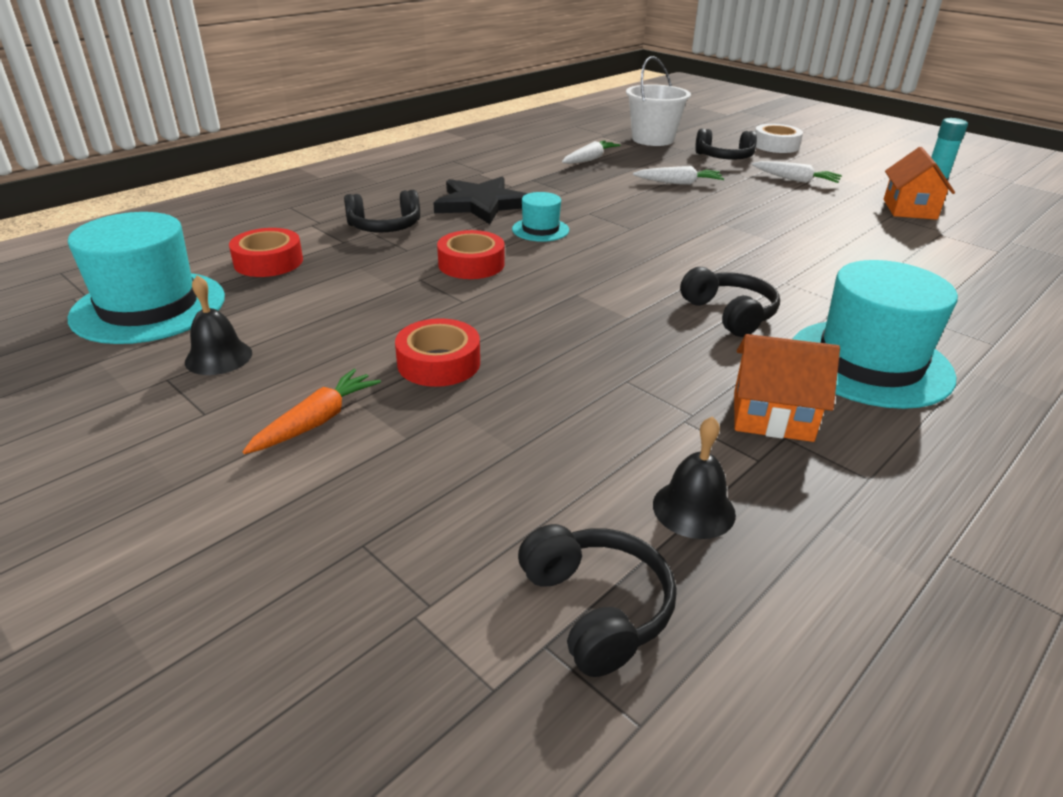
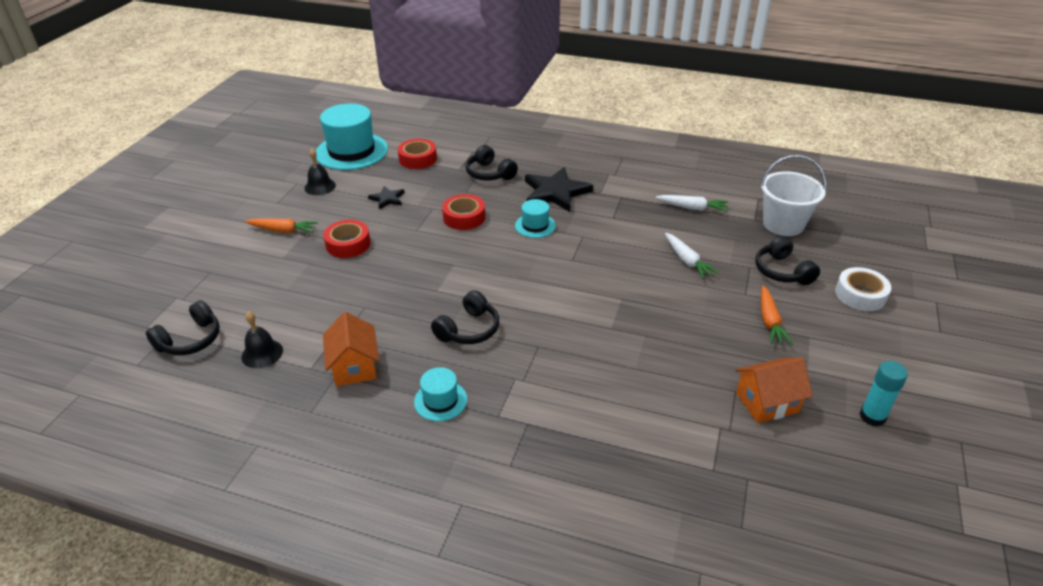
camera: 65 degrees right, 5 degrees up
(348, 306) = (387, 199): none -> black star
(795, 180) = (769, 321): white carrot -> orange carrot
(869, 363) = (440, 400): turquoise hat -> turquoise hat, size x0.49

